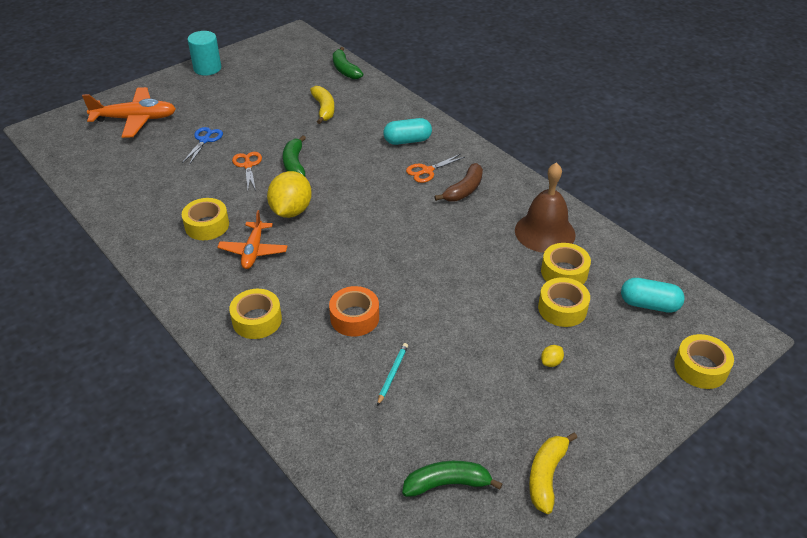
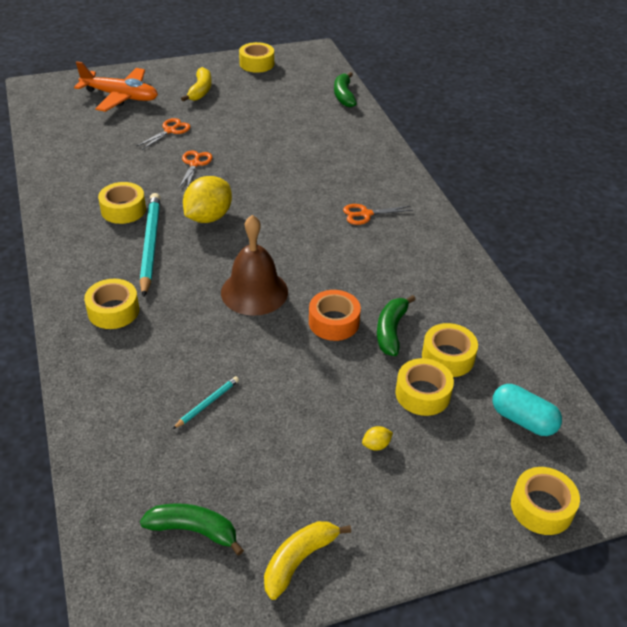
camera: 20 degrees right, 0 degrees up
(205, 140) = (170, 131): blue scissors -> orange scissors
(207, 68) = (213, 65): turquoise cylinder -> none
(247, 58) = (257, 64): none -> yellow tape
(253, 251) = (150, 245): orange plane -> turquoise pencil
(294, 164) = (239, 174): green banana -> green banana (391, 331)
(324, 109) = (299, 128): yellow banana -> yellow banana (200, 90)
(354, 318) = (205, 337): orange tape -> orange tape (333, 322)
(407, 141) = (364, 179): turquoise capsule -> none
(464, 190) = (392, 243): brown banana -> none
(545, 232) = (452, 309): brown bell -> brown bell (254, 292)

